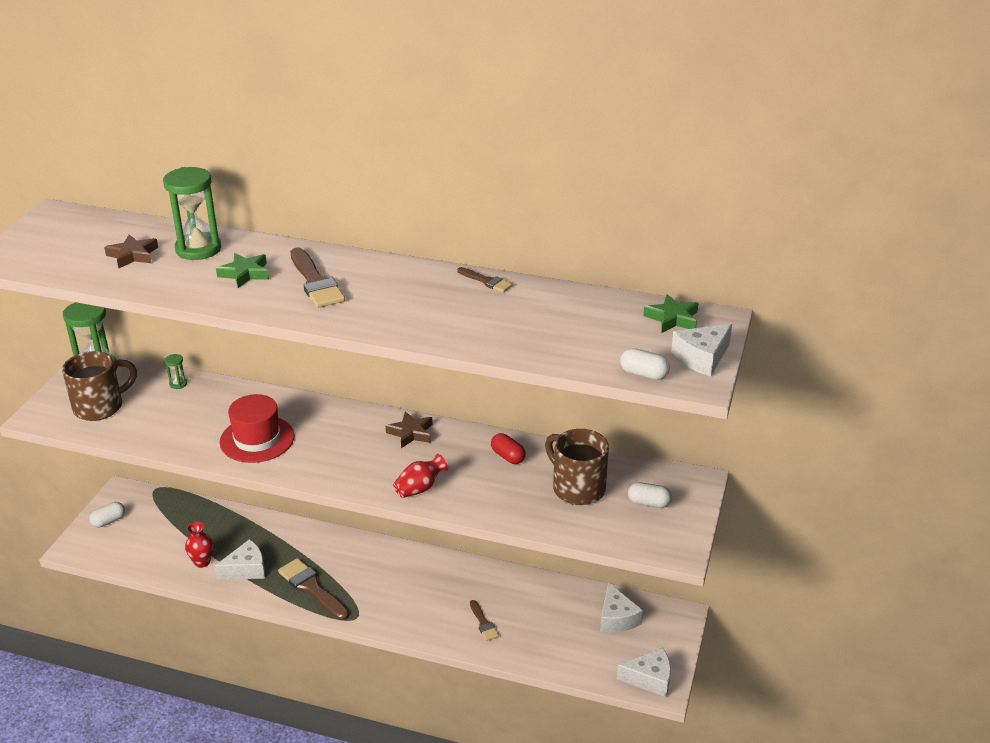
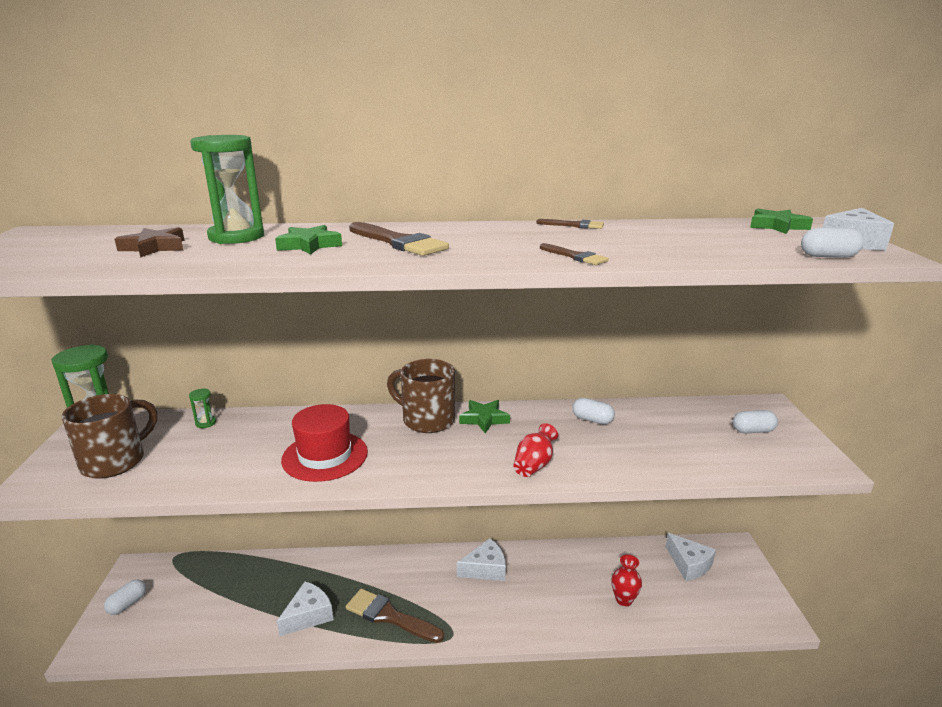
camera: 20 degrees left, 10 degrees down
(202, 562) = (255, 621): red vase -> red vase (624, 600)
(411, 433) = (484, 419): brown star -> green star
(483, 623) = (579, 603): brown brush -> brown brush (575, 256)
(508, 456) = (592, 420): red capsule -> white capsule
(577, 488) = (679, 432): brown mug -> brown mug (427, 420)
(650, 679) = (762, 613): white cheese -> white cheese (485, 569)

